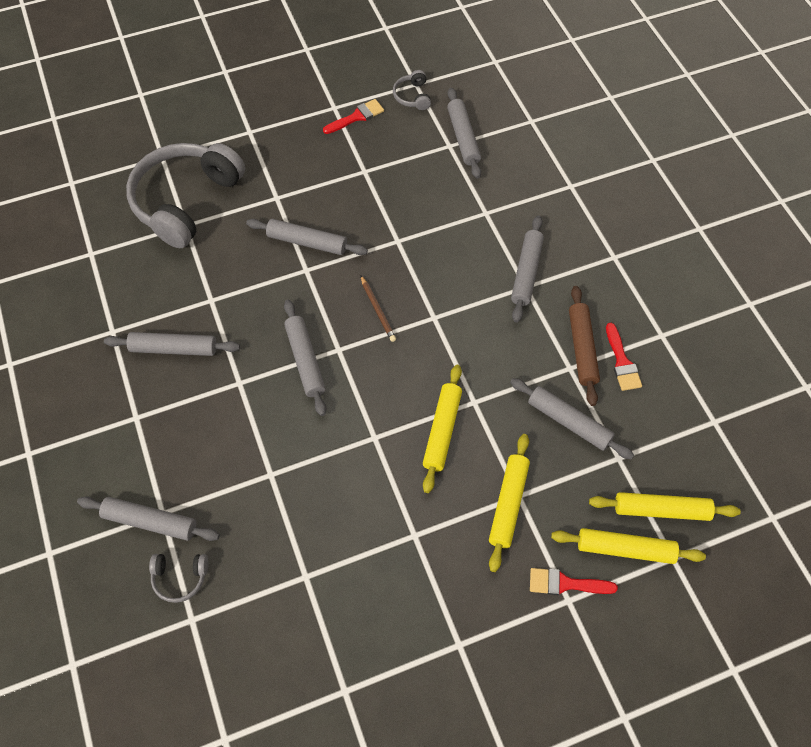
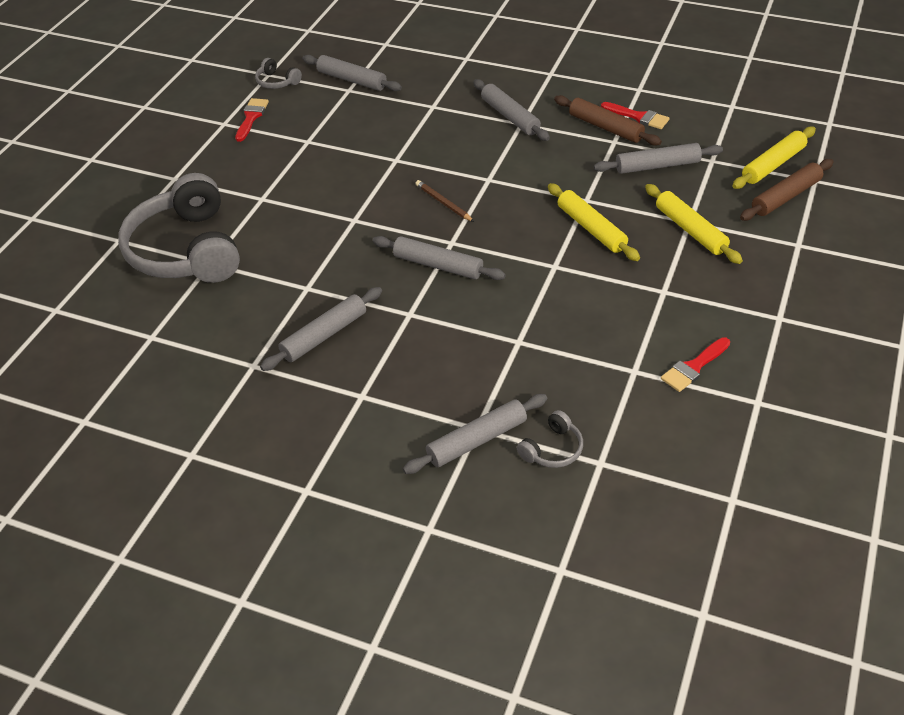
camera: 45 degrees left, 15 degrees down
(307, 242) = (329, 205): grey rolling pin -> none
(377, 310) = (443, 203): brown pencil -> brown pencil turned 150 degrees counterclockwise
(565, 583) = (783, 238): red brush -> red brush (694, 367)
(625, 549) = (786, 197): yellow rolling pin -> brown rolling pin

